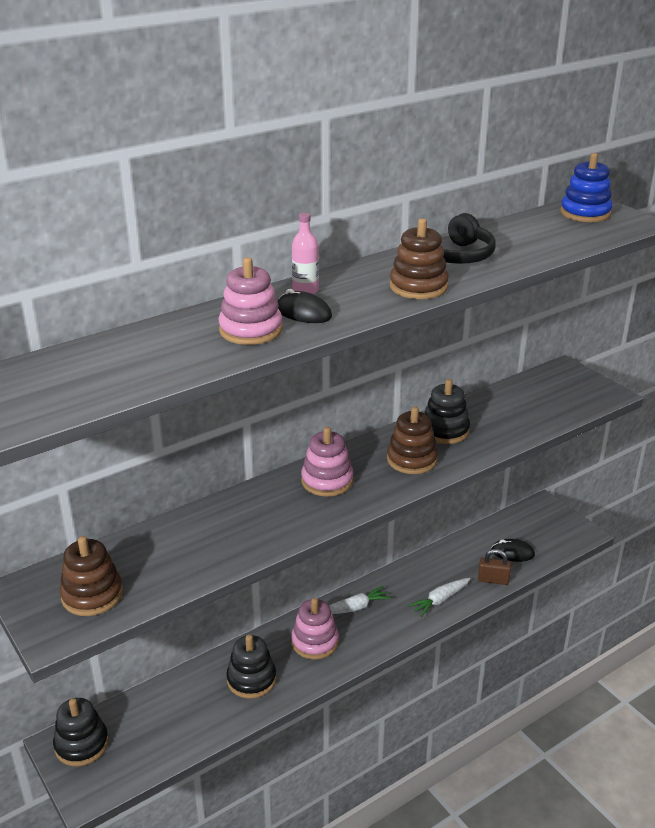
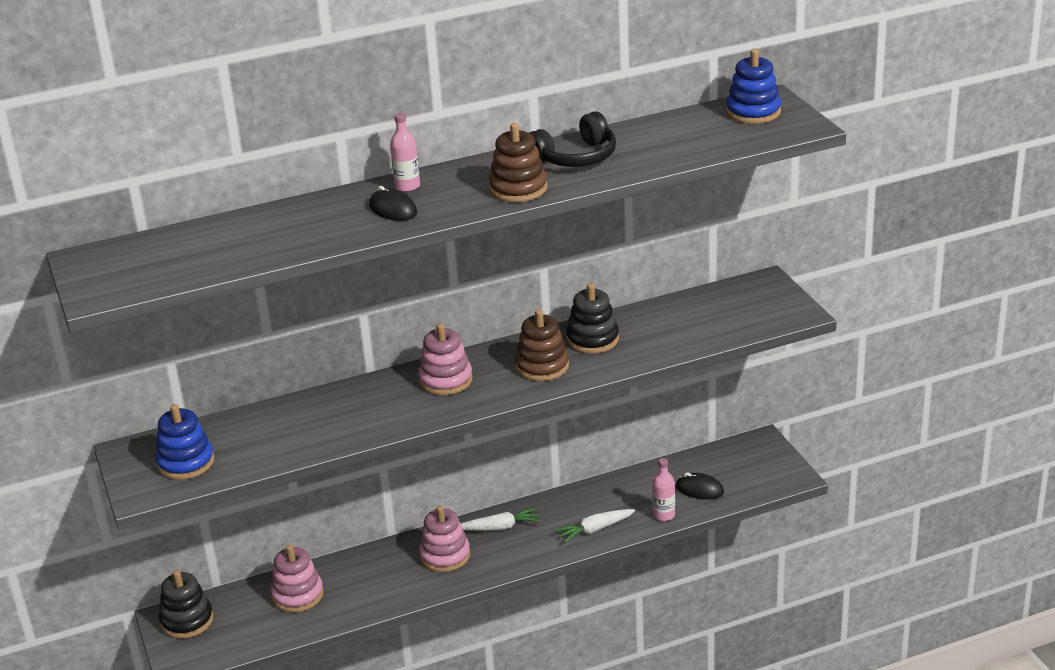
camera: 15 degrees right, 0 degrees up
(92, 595) = (186, 462): brown stacking toy -> blue stacking toy
(251, 330) = (335, 224): pink stacking toy -> pink stacking toy (297, 595)
(251, 679) = (367, 583): black stacking toy -> none
(493, 580) = (664, 515): brown padlock -> pink bottle

